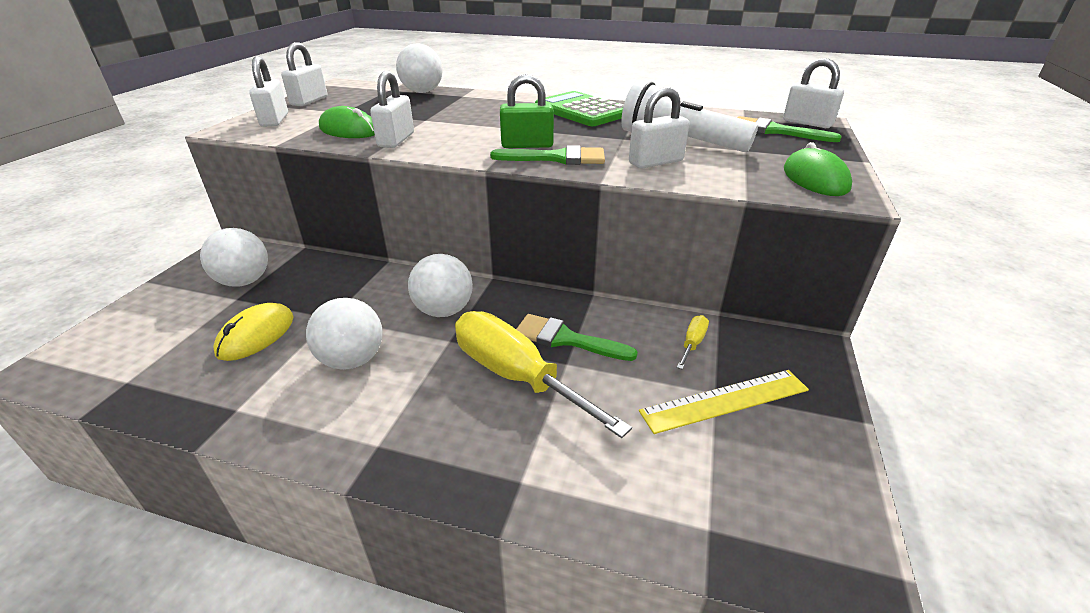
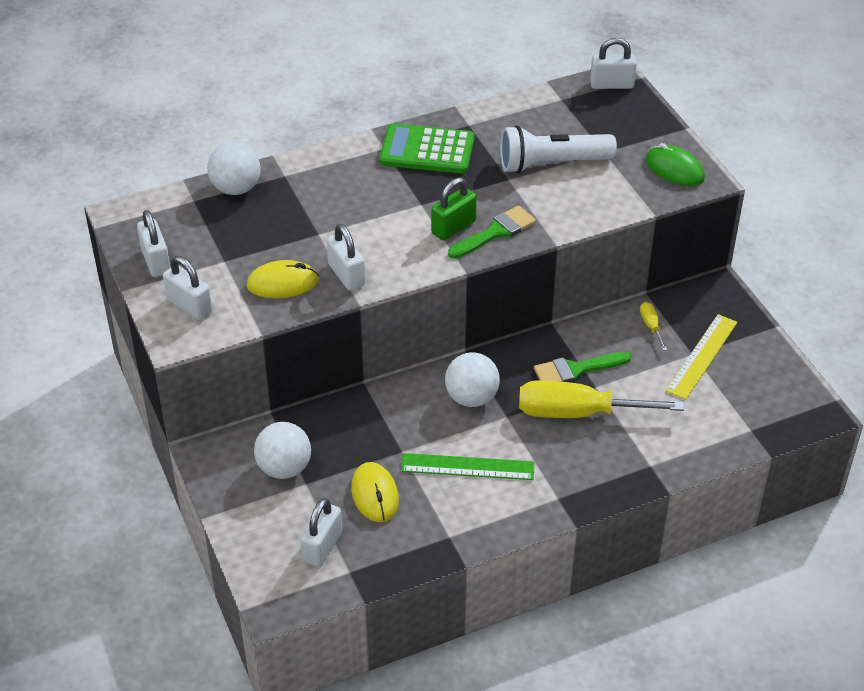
camera: 40 degrees left, 10 degrees up
(348, 130) = (282, 283): green mouse -> yellow mouse
(352, 360) = (467, 467): white ball -> green ruler
(656, 162) = (564, 201): white padlock -> white padlock (322, 546)
(775, 131) = (600, 111): green brush -> none

